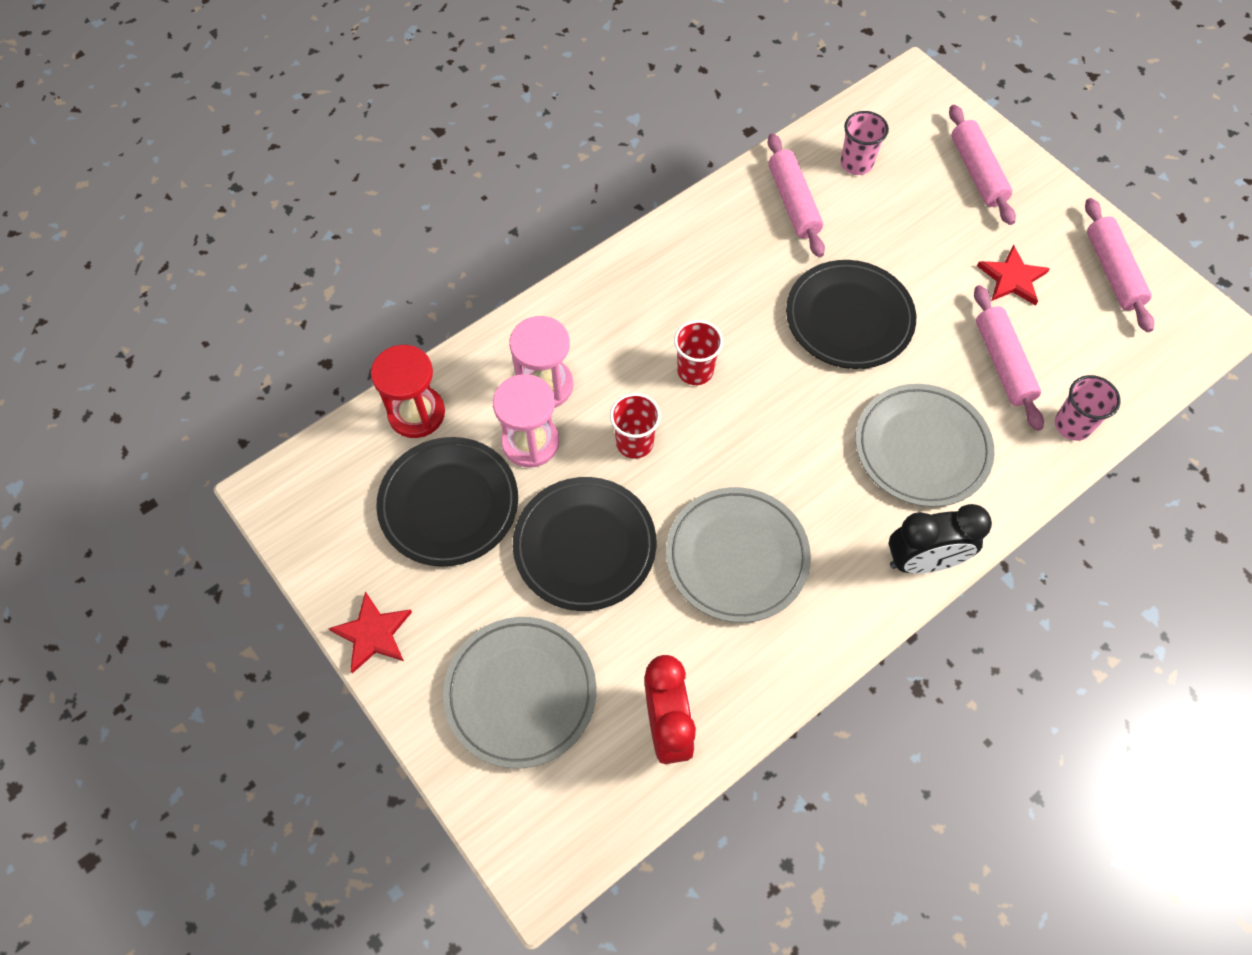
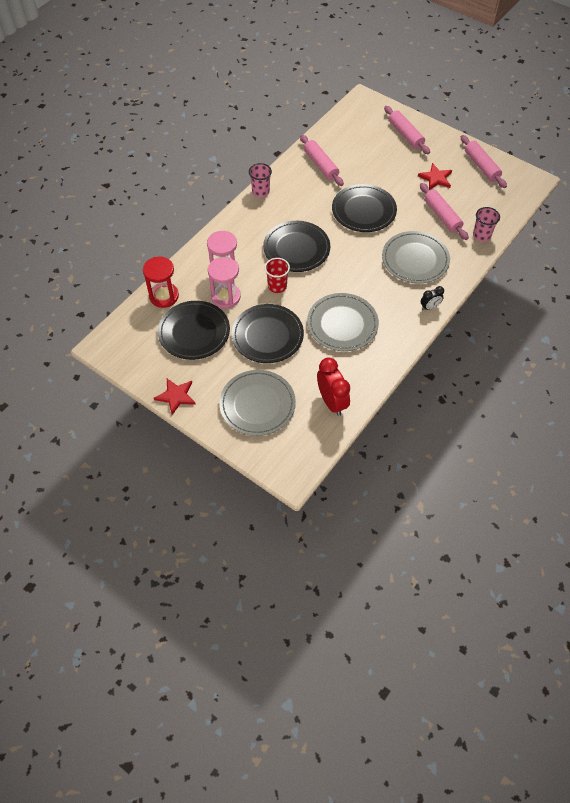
camera: 15 degrees left, 5 degrees down
(695, 370) = (296, 249): red cup -> black plate
(856, 163) = (346, 142): pink cup -> pink cup (260, 191)
(923, 561) = (430, 307): black clock -> black clock, size x0.54

